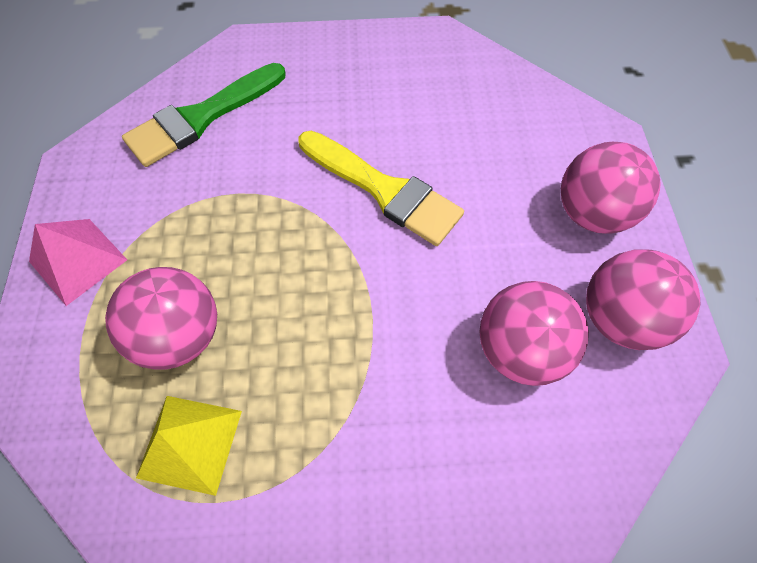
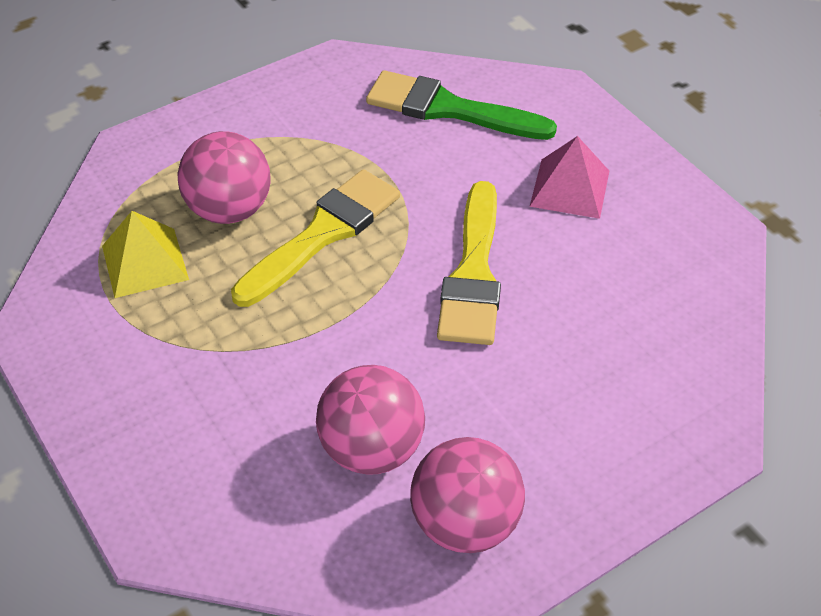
camera: 60 degrees right, 15 degrees down
(78, 260) = (251, 116): pink pyramid -> pink pyramid (570, 188)
(268, 273) = (322, 234): none -> yellow brush
(591, 213) = (583, 456): pink ball -> none

